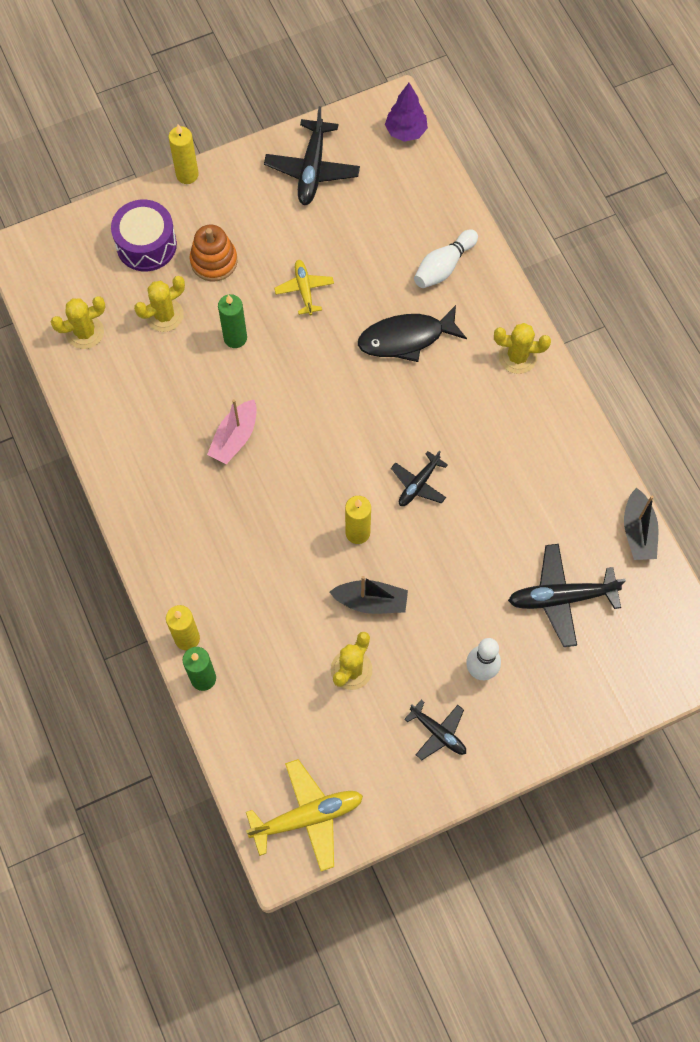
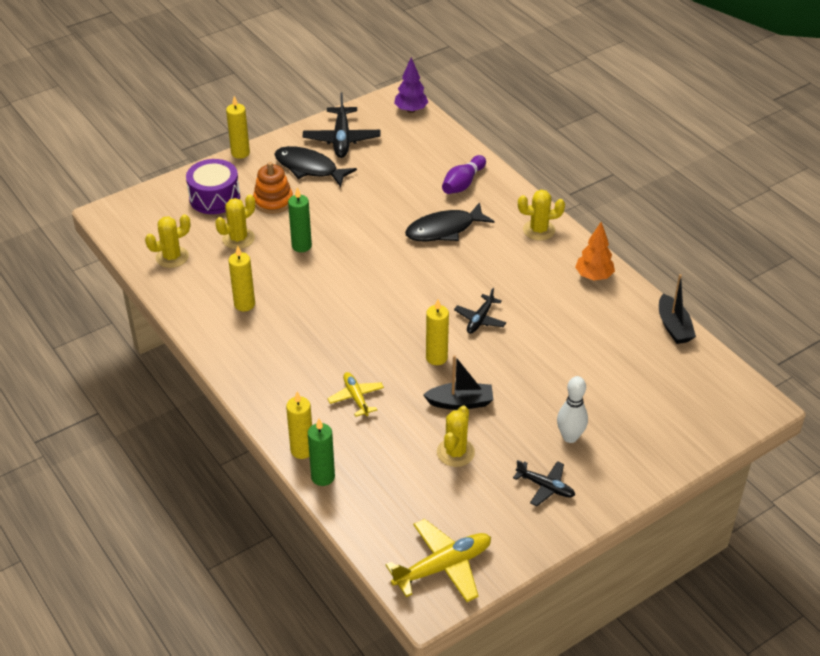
camera: 10 degrees left, 25 degrees down
(156, 418) = (244, 304): none -> yellow candle
(235, 438) = (315, 309): pink boat -> none
(265, 213) = (309, 168): none -> black fish
(304, 289) = (352, 210): yellow plane -> yellow plane (356, 397)
(443, 266) = (463, 183): white bowling pin -> purple bowling pin
(561, 598) = (623, 378): black plane -> none
(565, 440) = (593, 276): none -> orange tree

